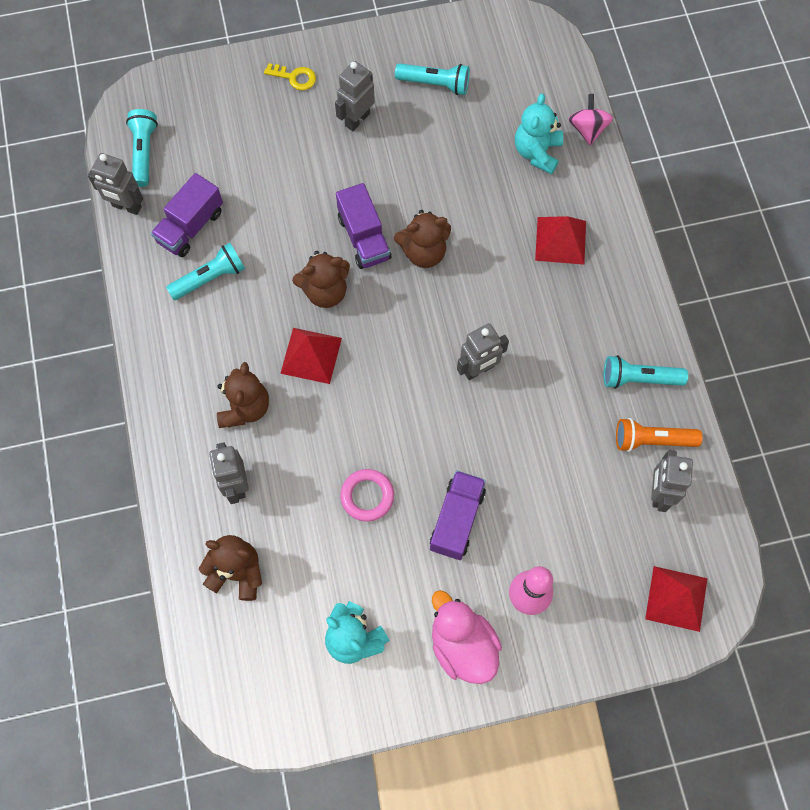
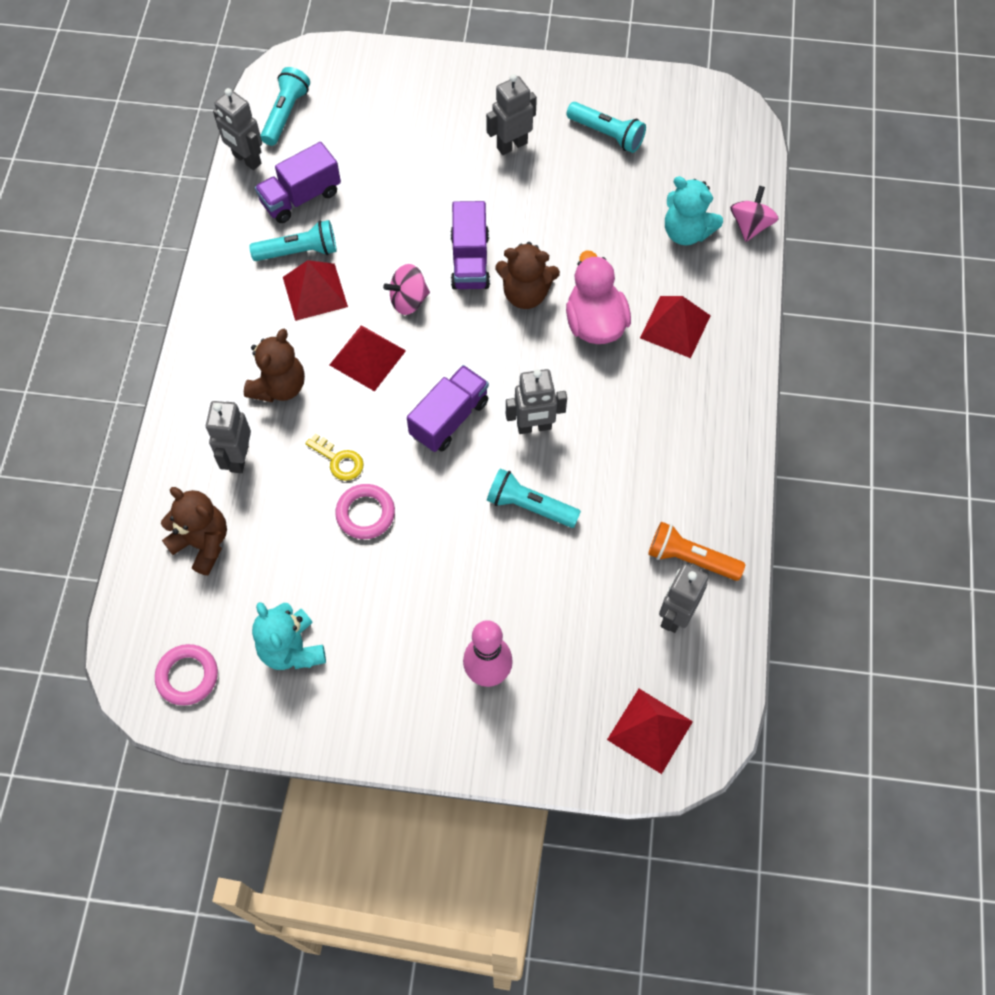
camera: 20 degrees right, 5 degrees down
(240, 310) = (315, 291): none -> red pyramid
(274, 695) = (187, 676): none -> pink ring
(295, 77) = (465, 87): yellow key -> yellow key (339, 460)
(325, 291) = (408, 300): brown teddy bear -> pink spinning top
(457, 520) = (448, 568): purple truck -> purple truck (449, 418)
(462, 645) = (400, 696): pink duck -> pink duck (595, 323)
(537, 152) = (686, 232): turquoise teddy bear -> turquoise teddy bear turned 90 degrees counterclockwise
(639, 378) = (702, 492): turquoise flashlight -> turquoise flashlight (530, 506)

